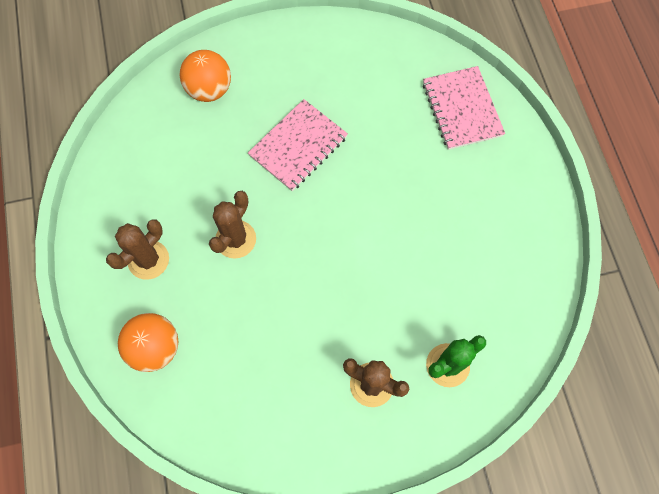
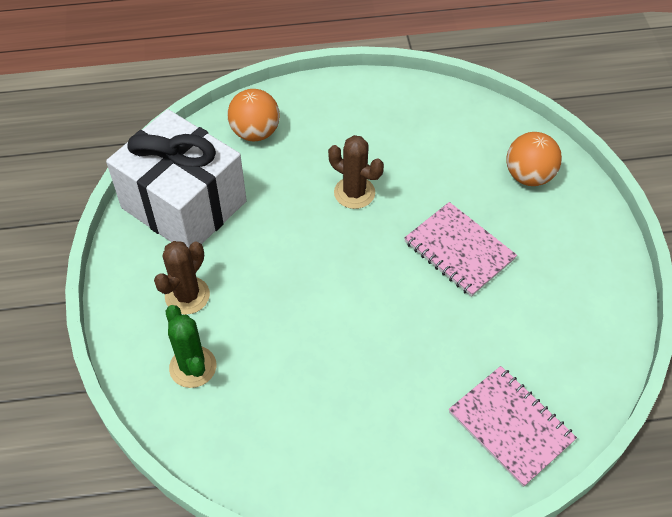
camera: 95 degrees right, 15 degrees down
(148, 260) = (340, 127): brown cactus -> none
(259, 409) = (184, 204): none -> white gift
(462, 109) = (510, 426): pink notebook -> pink notebook turned 60 degrees clockwise

